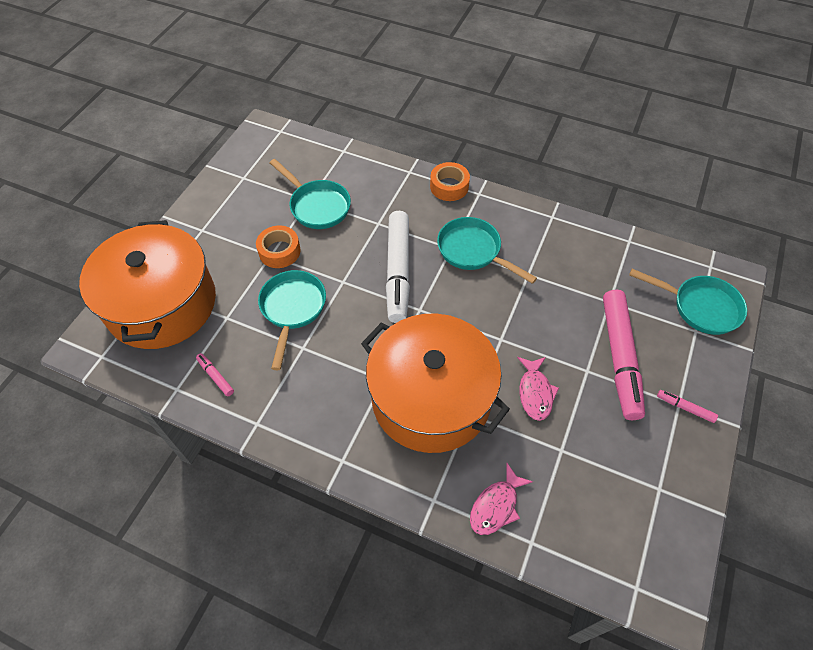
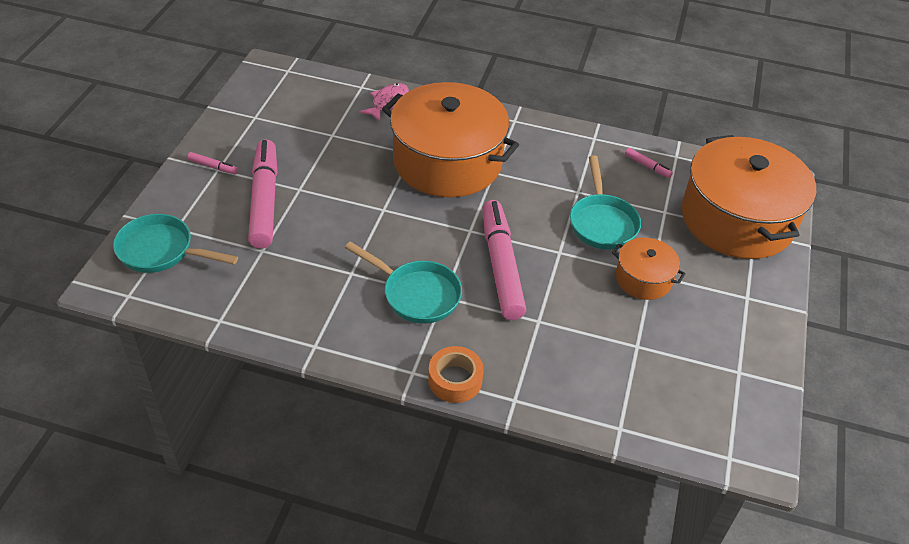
camera: 170 degrees right, 10 degrees down
(279, 251) = (643, 279): orange tape -> orange pot
(317, 206) = (623, 338): turquoise pan -> none
(398, 271) = (501, 266): white marker -> pink marker
(535, 392) = (351, 170): pink fish -> none

